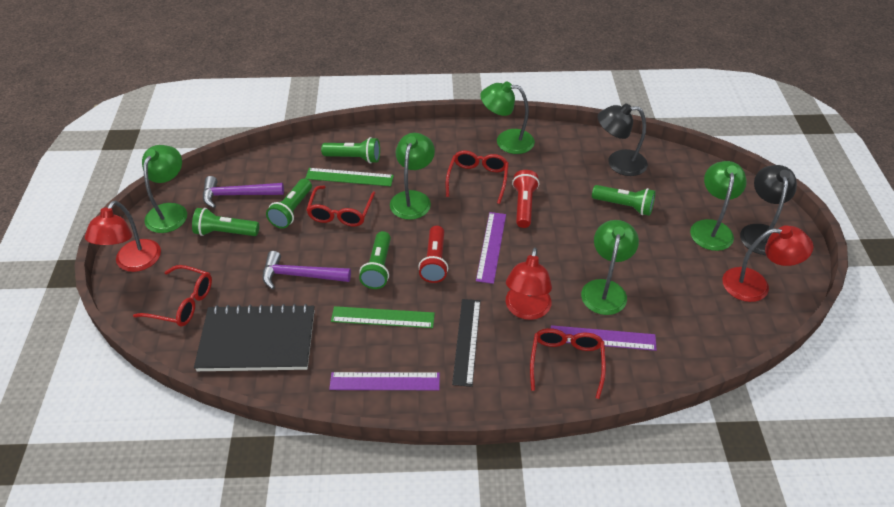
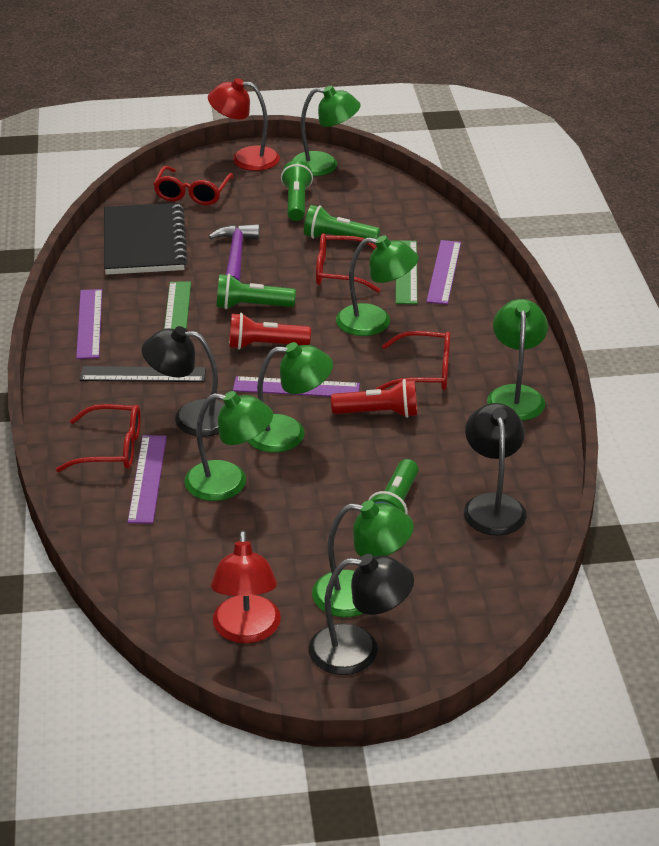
camera: 85 degrees right, 10 degrees down
(237, 195) = (358, 201): purple hammer -> none
(354, 158) = (444, 272): green flashlight -> purple ruler
(526, 310) = (191, 417): red lamp -> black lamp
(547, 254) = (288, 434): none -> green lamp

